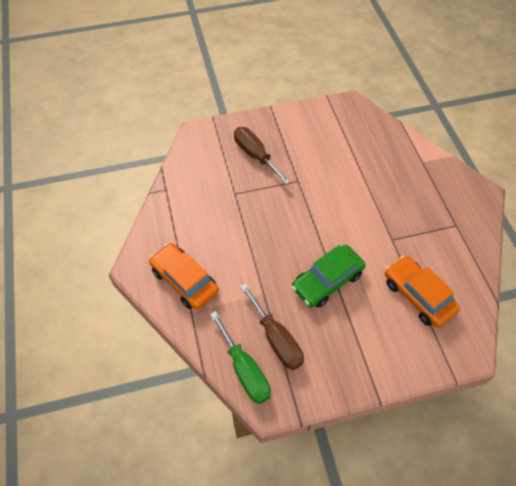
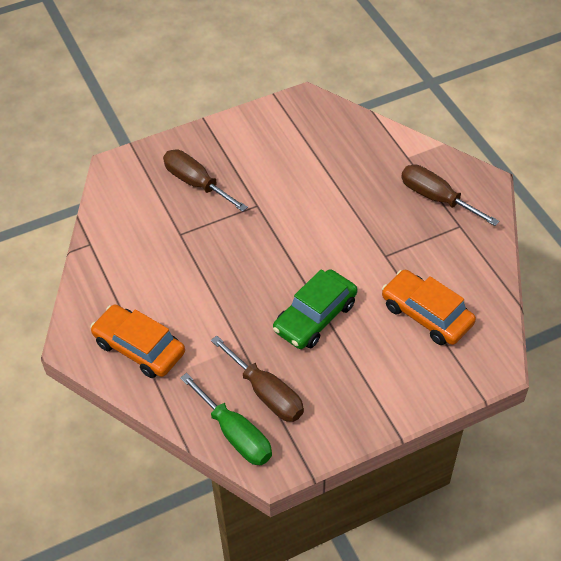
camera: 10 degrees left, 5 degrees down
(441, 199) = (436, 198): none -> brown screwdriver

